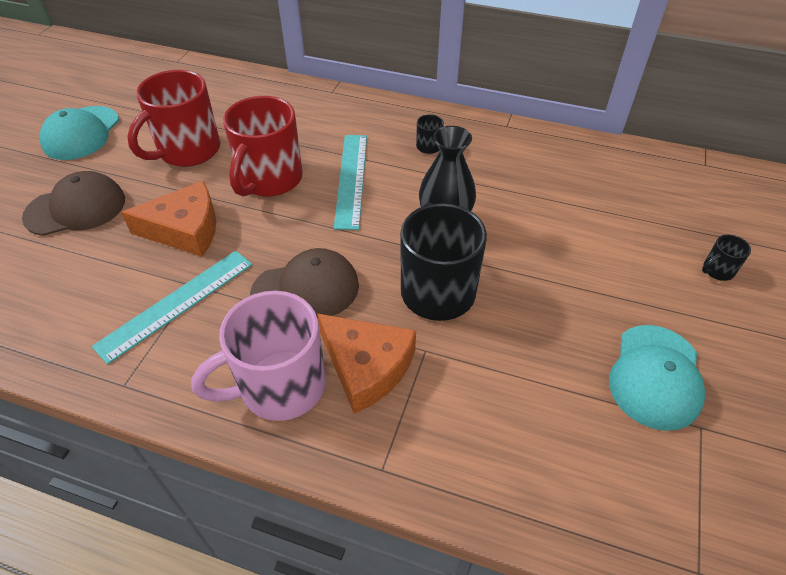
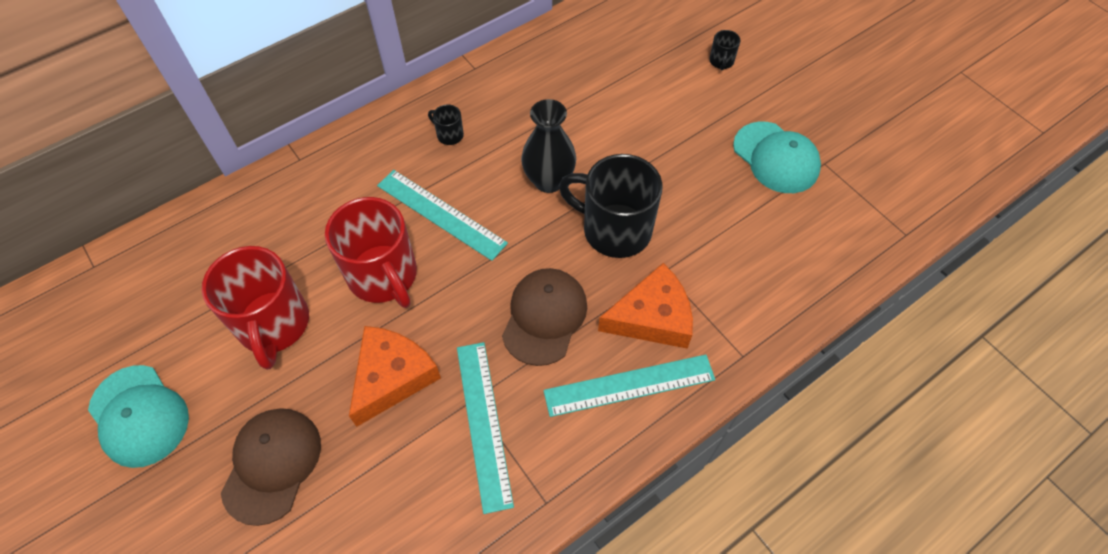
camera: 55 degrees left, 10 degrees up
(279, 386) = (629, 385): pink mug -> turquoise ruler

